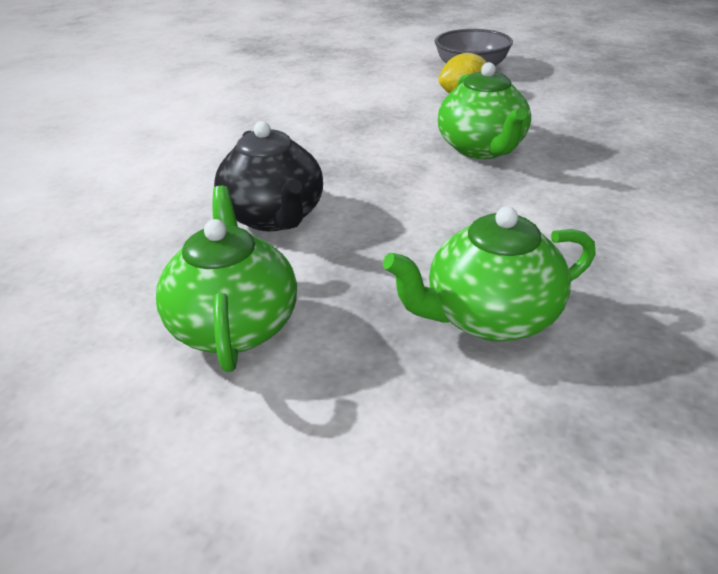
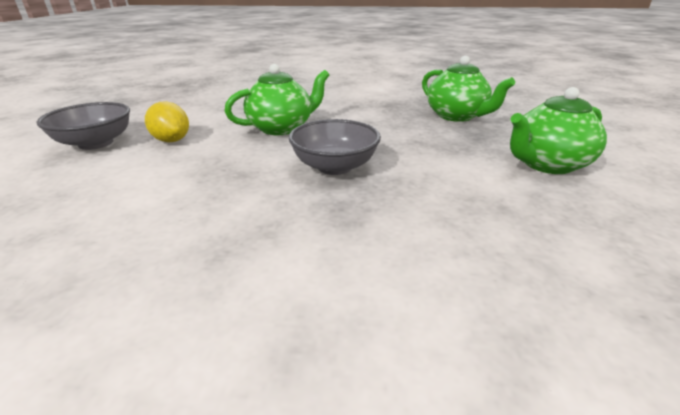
camera: 110 degrees left, 5 degrees down
(274, 217) = (431, 178): black teapot -> none
(344, 168) = (334, 167): none -> grey bowl

